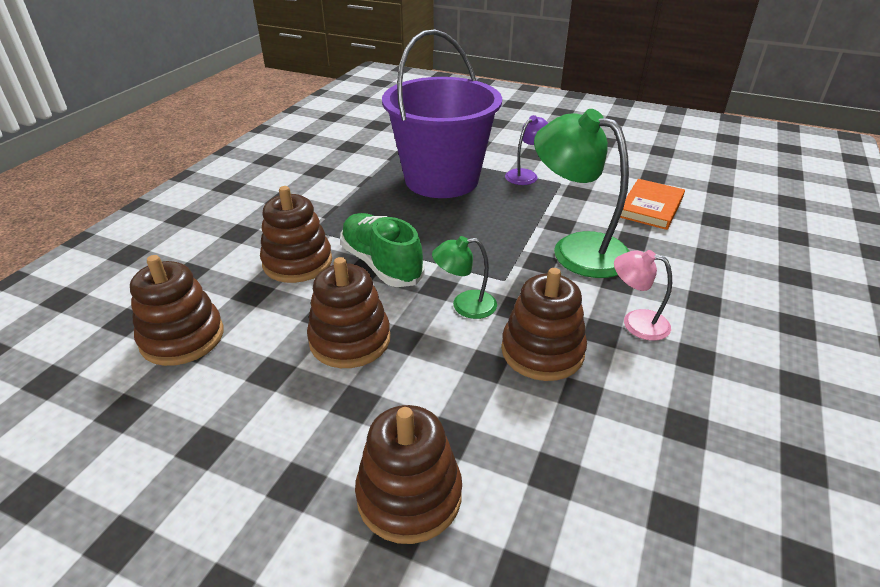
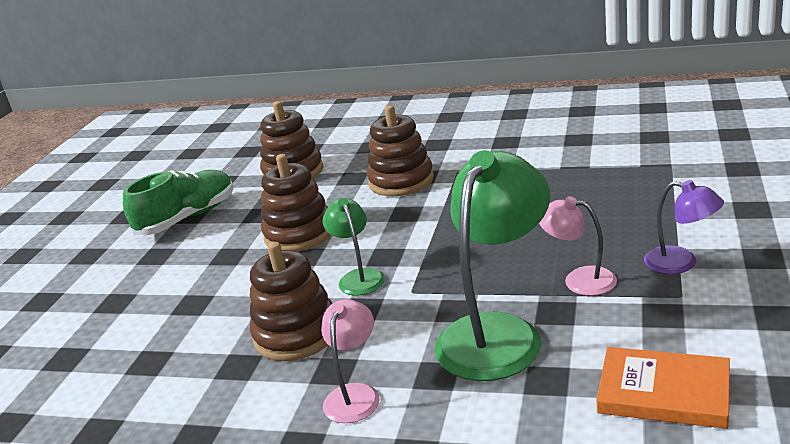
camera: 85 degrees right, 10 degrees down
(381, 264) = (413, 218): green shoe -> green shoe (188, 218)
(409, 495) = (140, 299): brown stacking toy -> none
(441, 179) = (614, 208): purple bucket -> none
(526, 209) = (579, 280): none -> pink lamp

